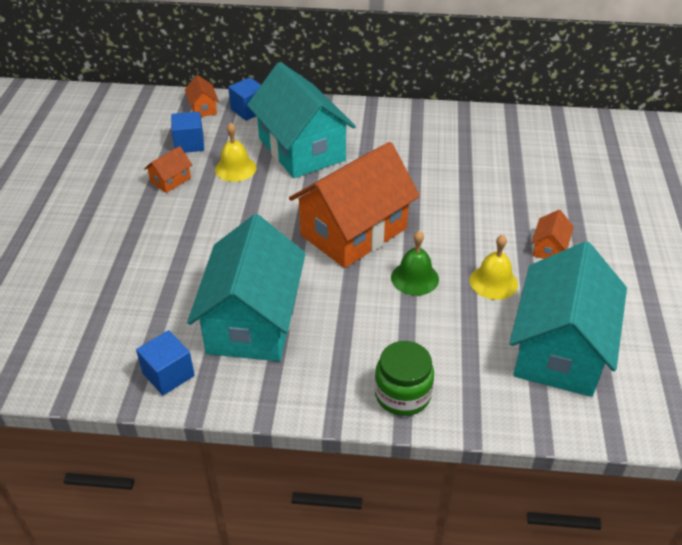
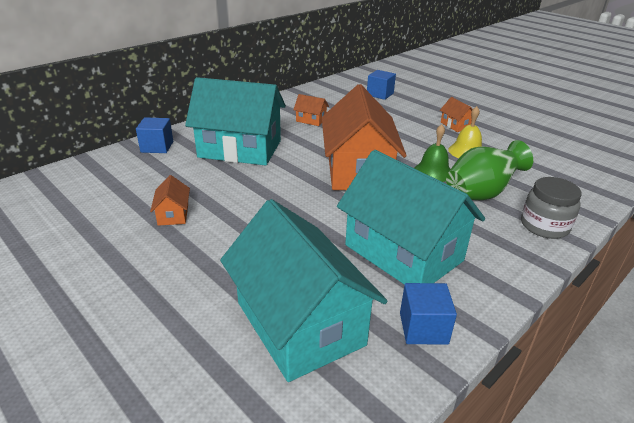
camera: 50 degrees left, 10 degrees down
(189, 144) = (145, 186): blue cube -> blue cube (380, 94)
(203, 108) = (114, 161): orange house -> orange house (311, 120)
(235, 168) = (213, 181): yellow bell -> none
(402, 394) = (544, 226): green jar -> grey jar
(412, 327) = (480, 194): none -> green vase
(559, 349) = (546, 160): turquoise house -> turquoise house (300, 323)

